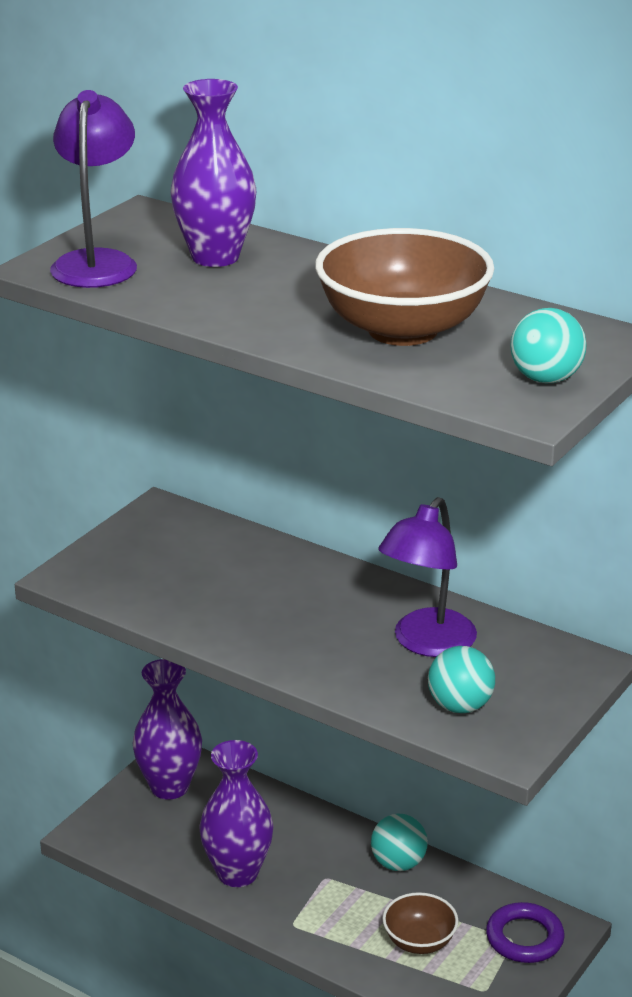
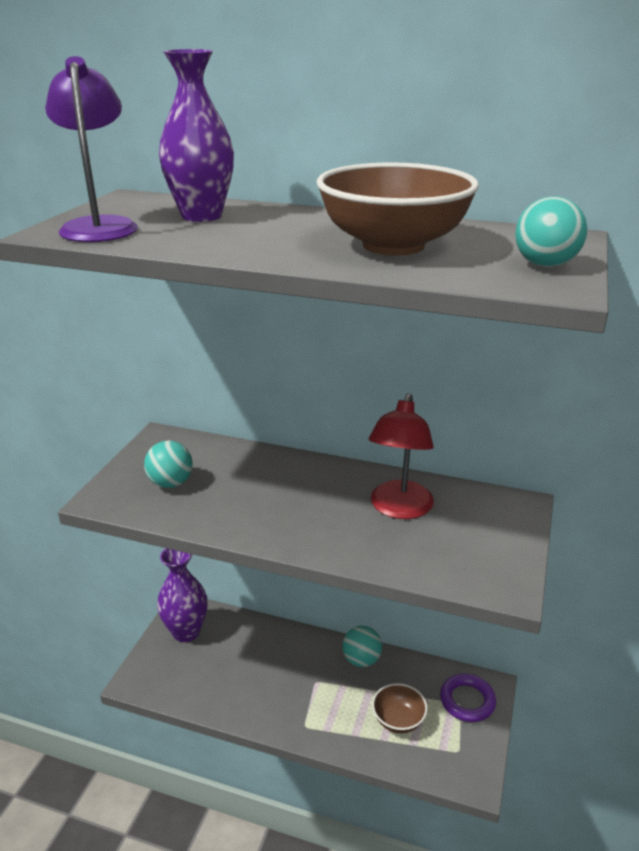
camera: 15 degrees left, 0 degrees up
(237, 873) = (253, 691): purple vase -> none
(426, 643) = (399, 509): purple lamp -> red lamp
(460, 706) = (450, 556): turquoise ball -> turquoise ball (171, 483)

